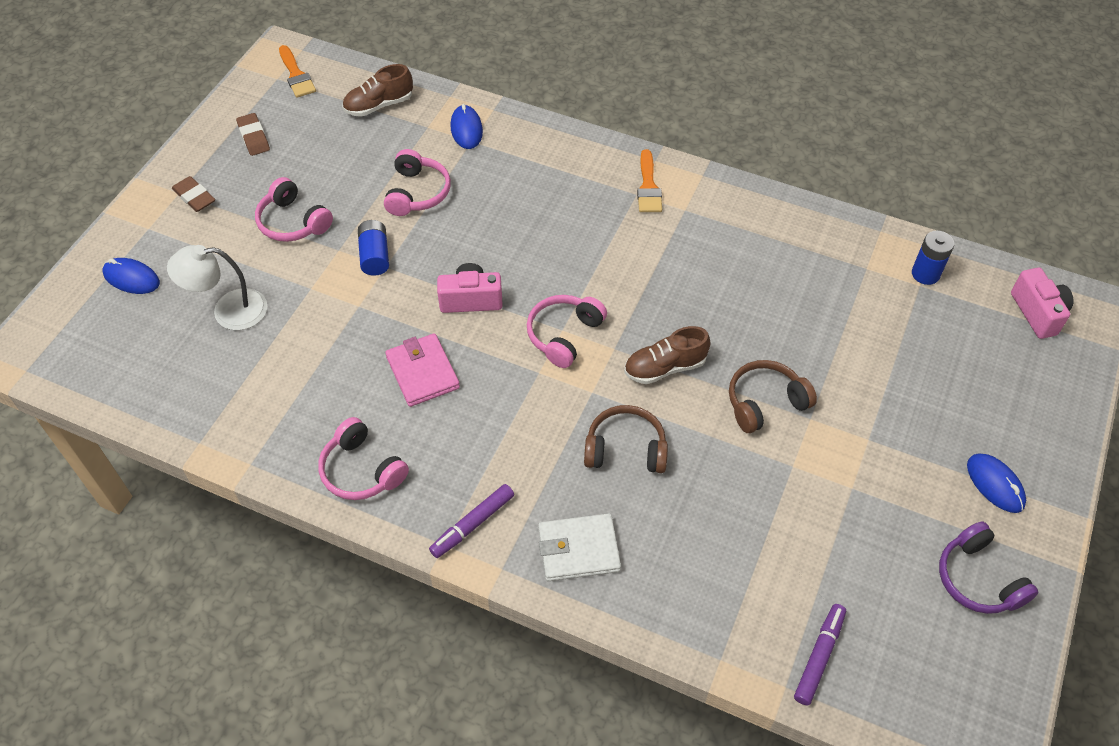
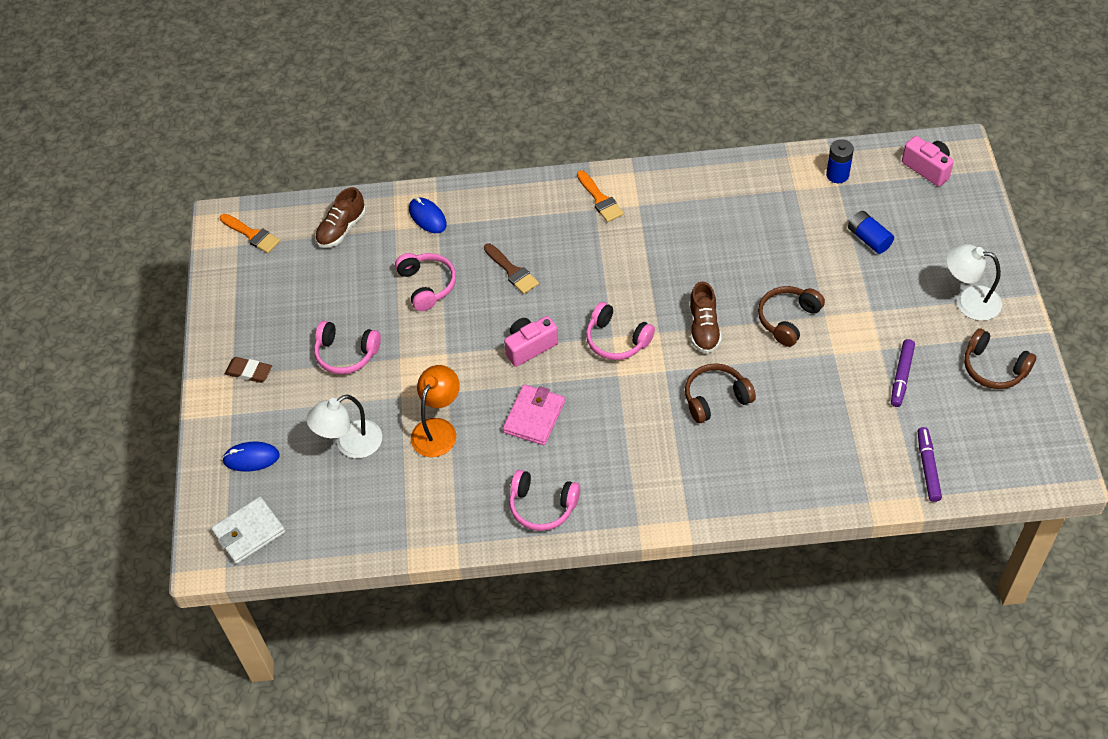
camera: 25 degrees left, 0 degrees up
(253, 137) = (258, 302): brown eraser -> none
(320, 337) = (438, 429): none -> orange lamp
(375, 256) = (432, 349): blue battery -> blue battery (869, 239)
(422, 372) = (534, 417): pink wallet -> pink wallet turned 75 degrees clockwise
(472, 524) = (648, 502): purple marker -> purple marker (901, 376)
(509, 217) = (512, 271): none -> brown brush
(564, 335) = (617, 340): pink headphones -> pink headphones turned 60 degrees counterclockwise
(578, 550) = (731, 481): white wallet -> white wallet (249, 532)
(665, 367) = (704, 328): brown shoe -> brown shoe turned 45 degrees counterclockwise
(978, 579) = (994, 368): purple headphones -> brown headphones
(995, 484) = (968, 301): blue mouse -> white lamp

